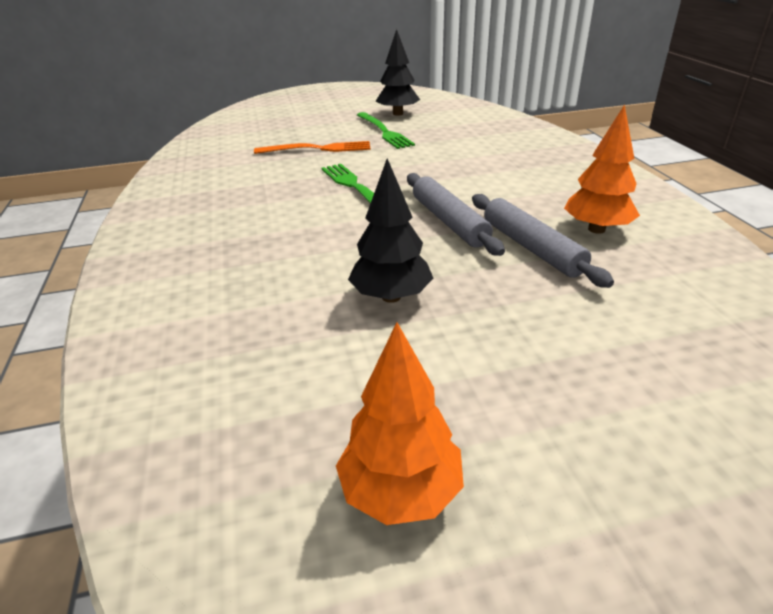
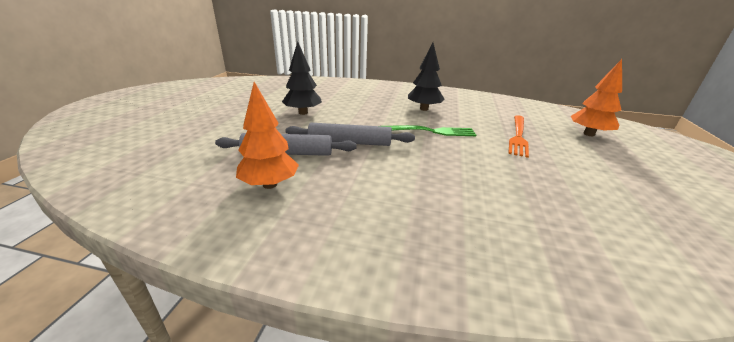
camera: 115 degrees right, 5 degrees down
(384, 131) = (562, 172): green fork -> none
(398, 114) = (642, 199): black tree -> black tree (424, 109)
(401, 491) = (225, 95): orange tree -> orange tree (588, 134)

